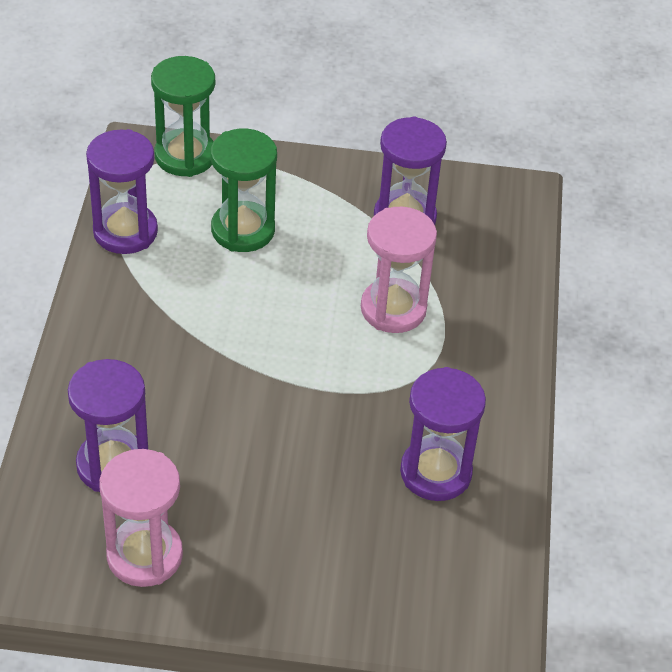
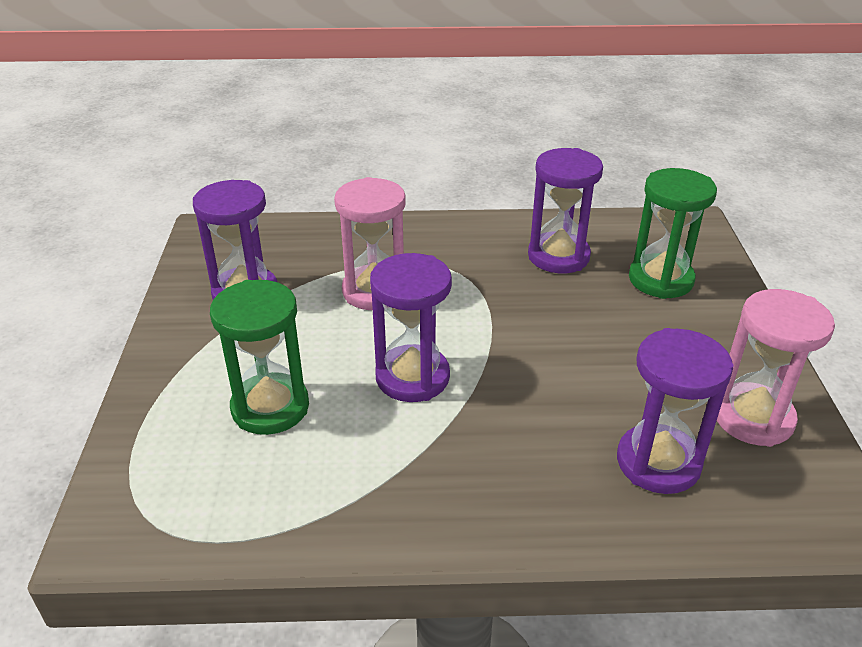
camera: 95 degrees left, 10 degrees down
(125, 232) = (280, 519): purple hourglass -> purple hourglass (412, 377)
(185, 156) = (128, 481): green hourglass -> green hourglass (660, 280)

